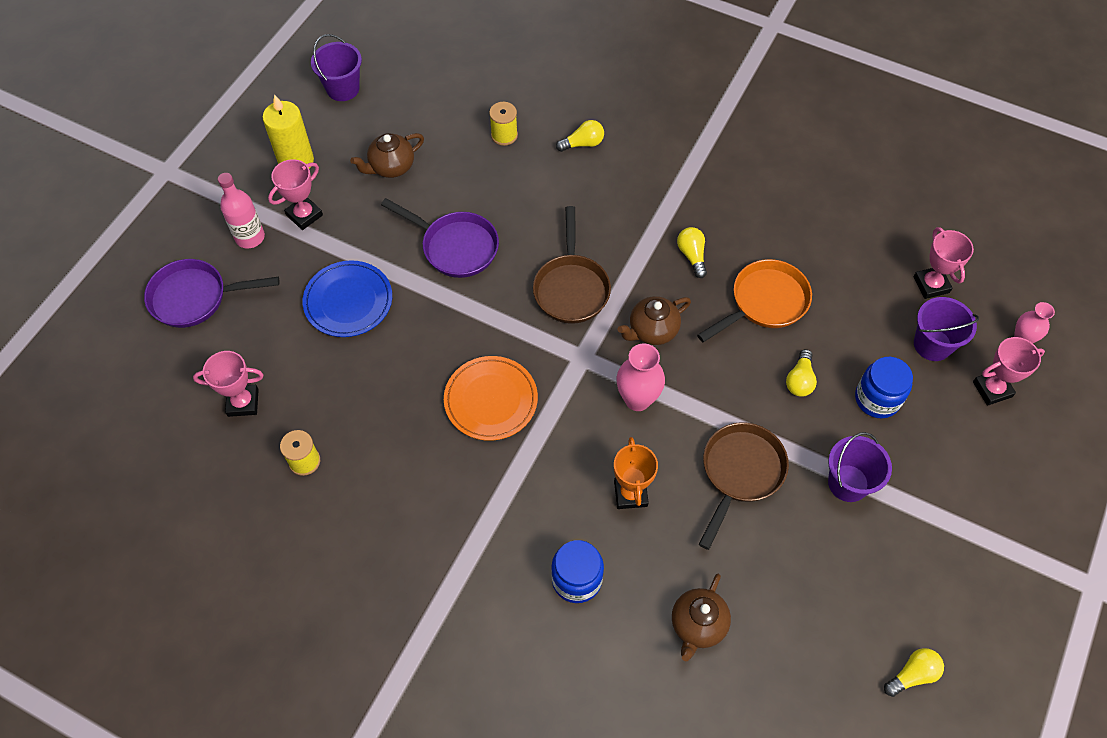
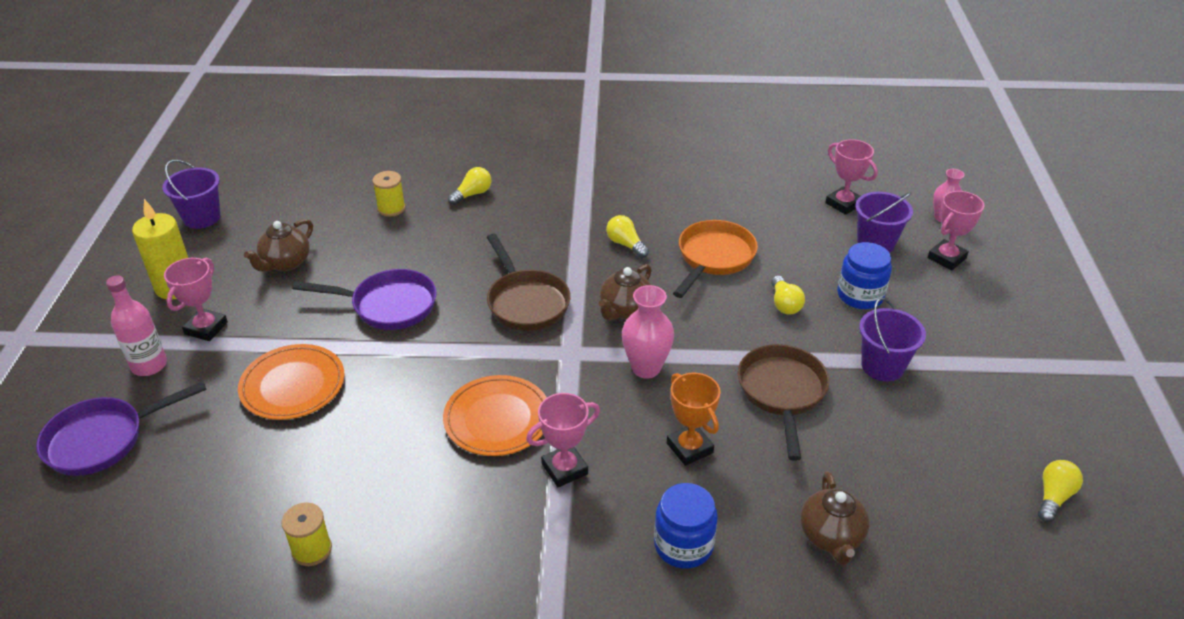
camera: 25 degrees left, 20 degrees down
(243, 403) = (207, 519): pink trophy -> pink trophy (564, 469)
(348, 301) = (293, 385): blue plate -> orange plate

